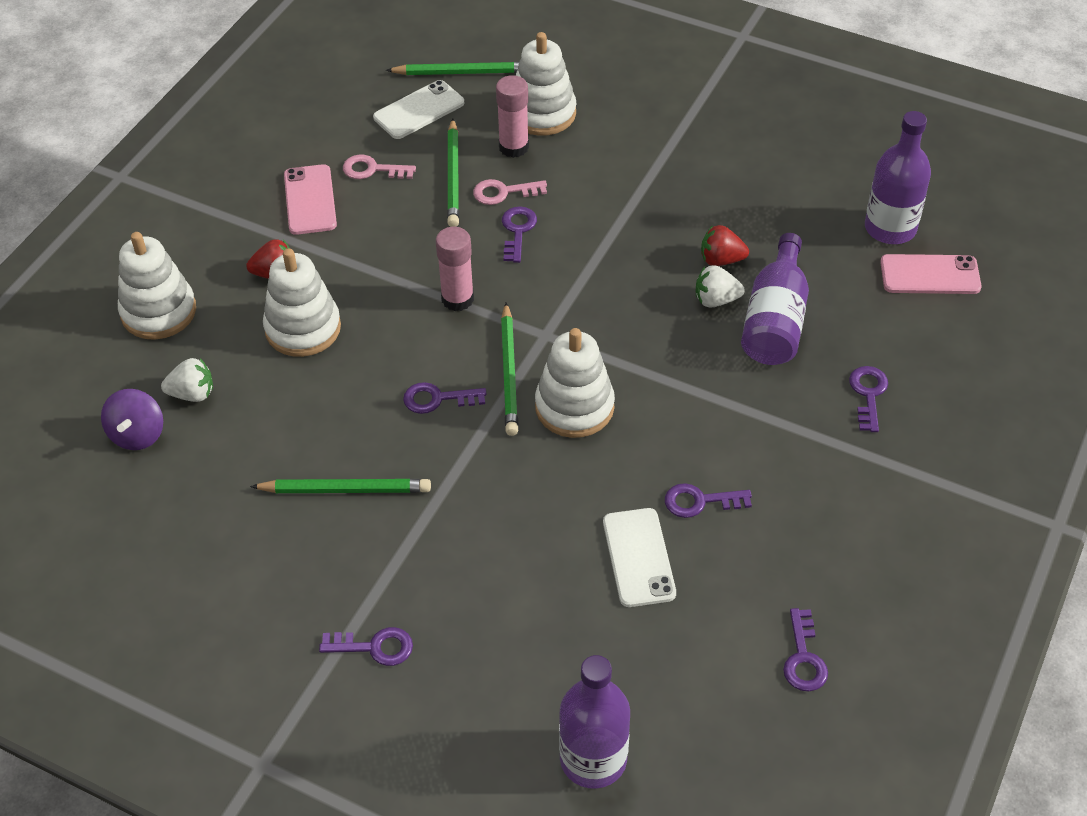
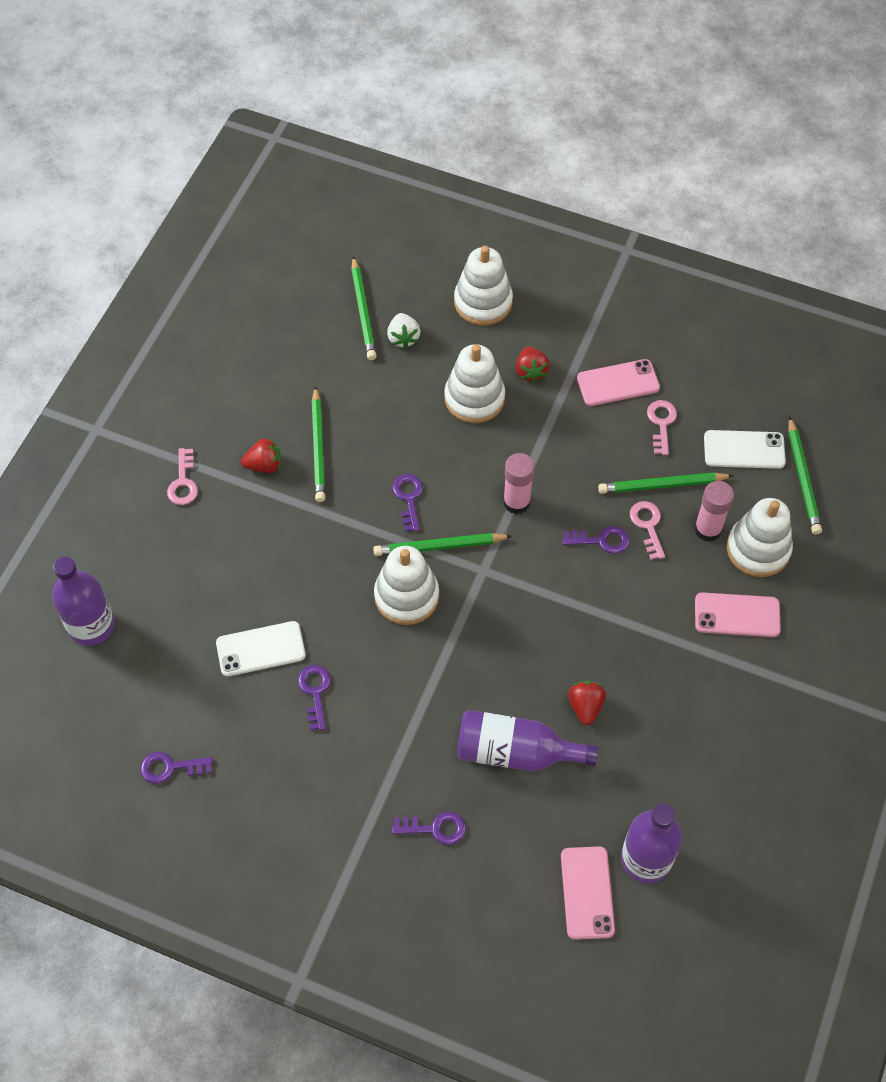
camera: 85 degrees right, 10 degrees up
(137, 434) = (363, 311): purple spinning top -> green pencil
(362, 550) = (264, 465): none -> red strawberry
(374, 647) = (183, 482): purple key -> pink key
(419, 110) = (744, 450): white phone -> white phone turned 45 degrees counterclockwise
(618, 136) = (737, 615): none -> pink phone
(716, 300) = (535, 702): white strawberry -> none

